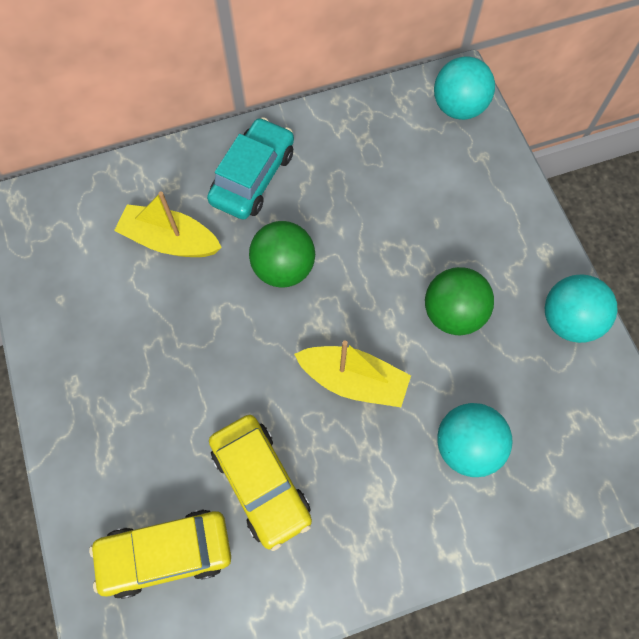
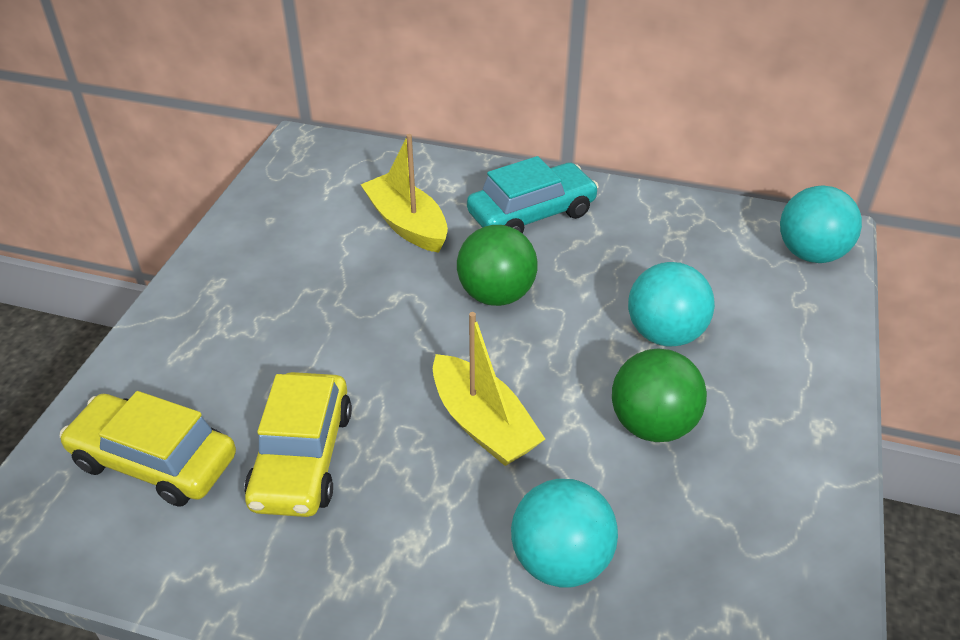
camera: 35 degrees right, 25 degrees down
(568, 320) = (802, 509): turquoise ball -> turquoise ball (665, 334)

